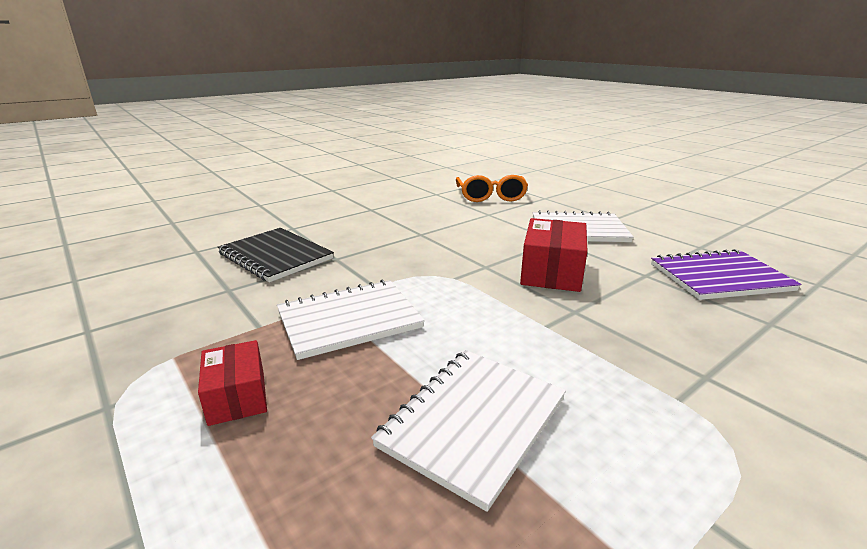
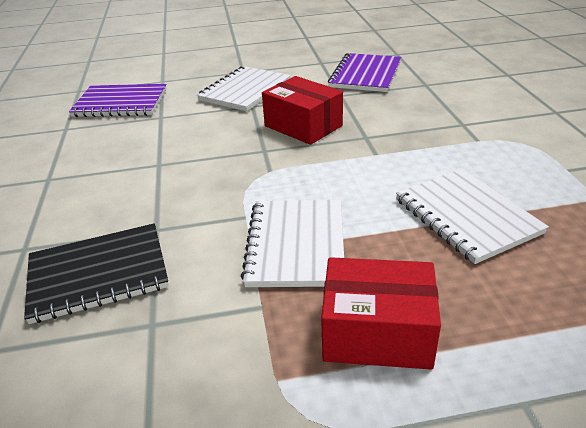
camera: 60 degrees left, 10 degrees up
(237, 396) = (377, 332): red box -> red box, size x1.59
(491, 196) = (120, 103): orange glasses -> purple notebook

